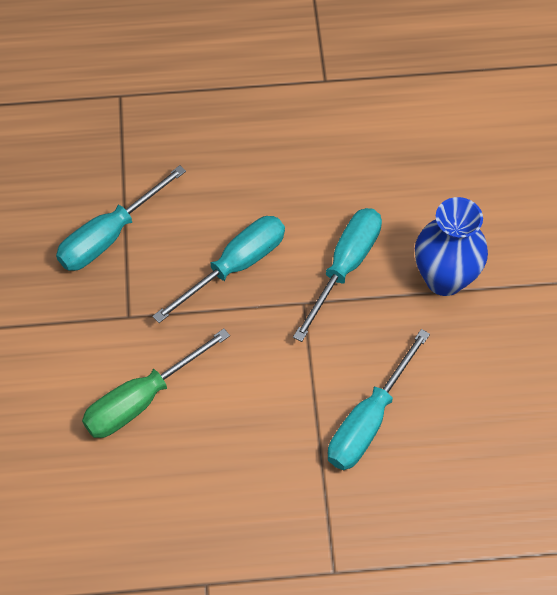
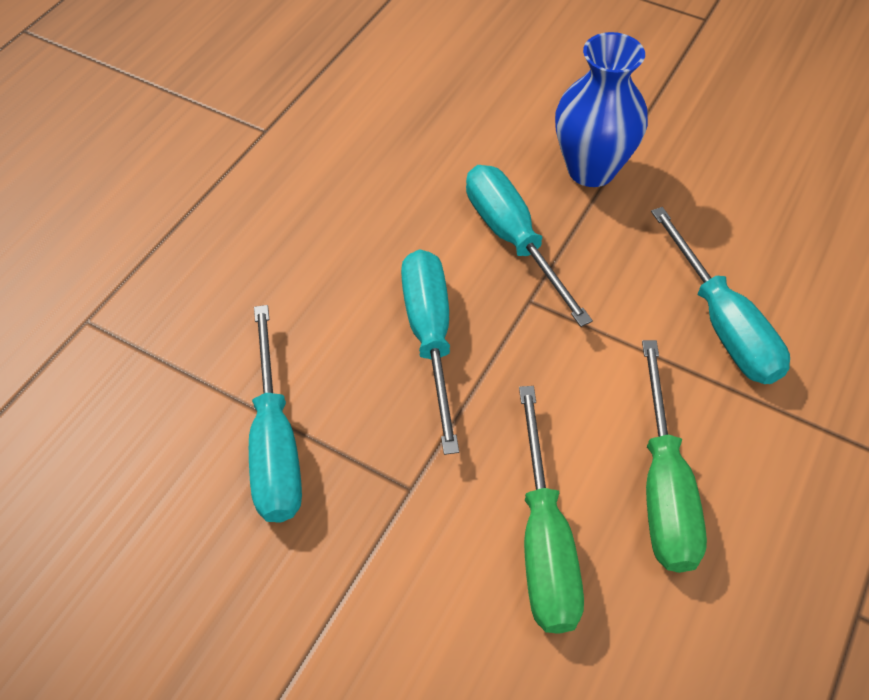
camera: 55 degrees left, 5 degrees down
(220, 443) = (663, 487): none -> green screwdriver

